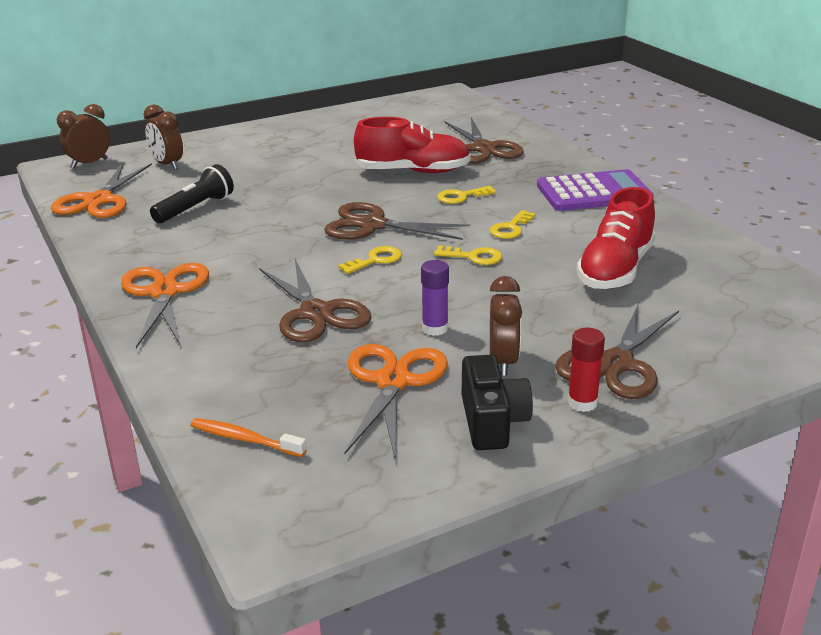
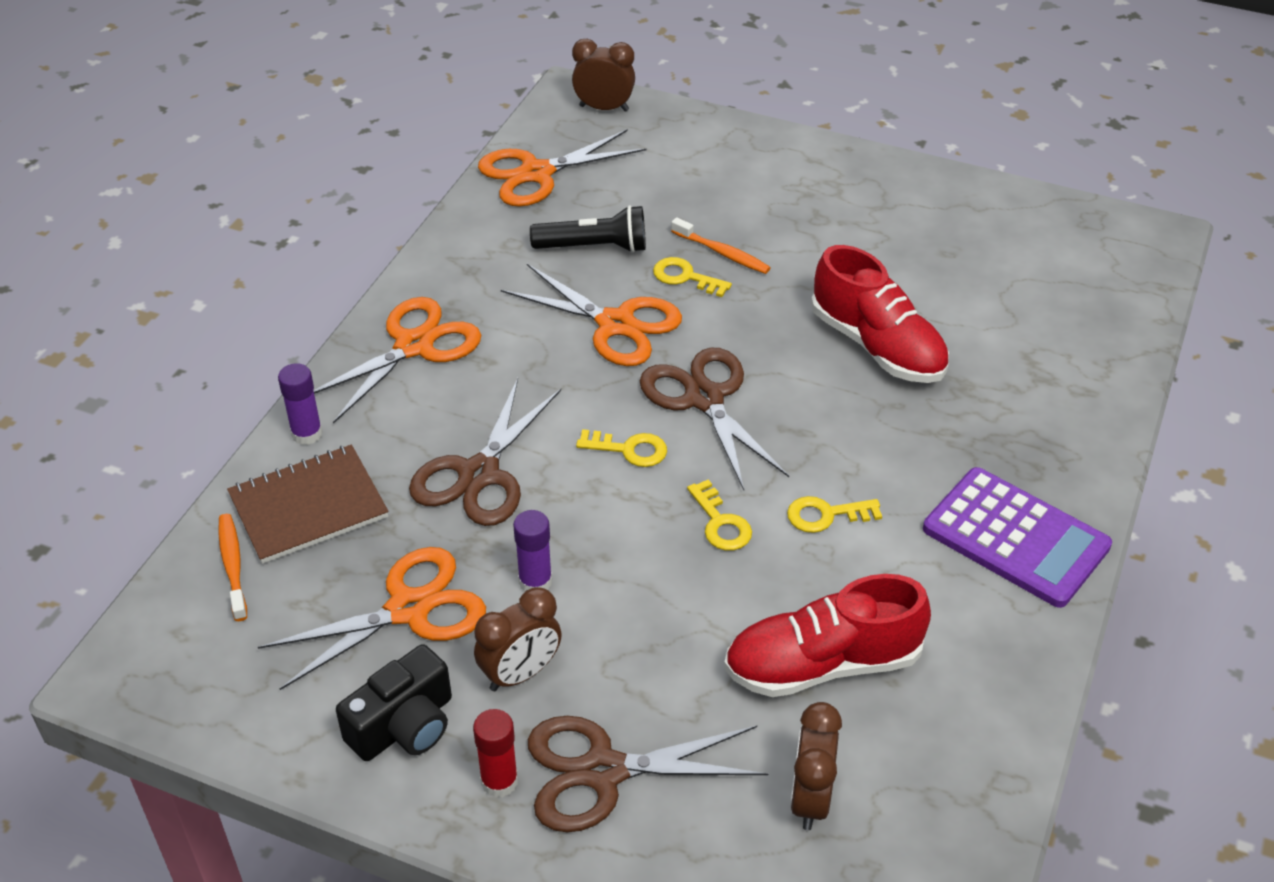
camera: 50 degrees right, 15 degrees up
(167, 165) = (665, 159): brown clock -> brown clock (810, 798)
(170, 361) = (307, 434): none -> purple glue stick
(240, 386) = (308, 506): none -> brown notebook
(269, 226) = (615, 324): none -> orange scissors
(272, 179) = (722, 253): none -> orange toothbrush
(461, 197) = (859, 426): yellow key -> yellow key (685, 277)
(483, 148) = (1020, 366): brown scissors -> none

